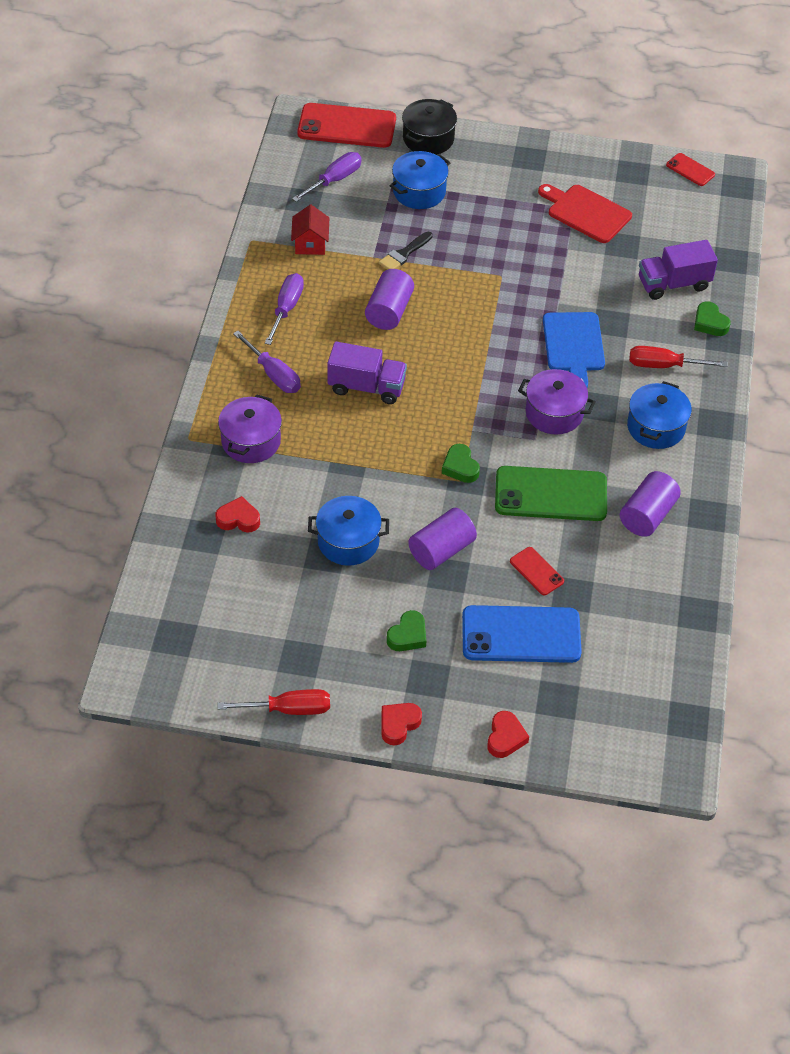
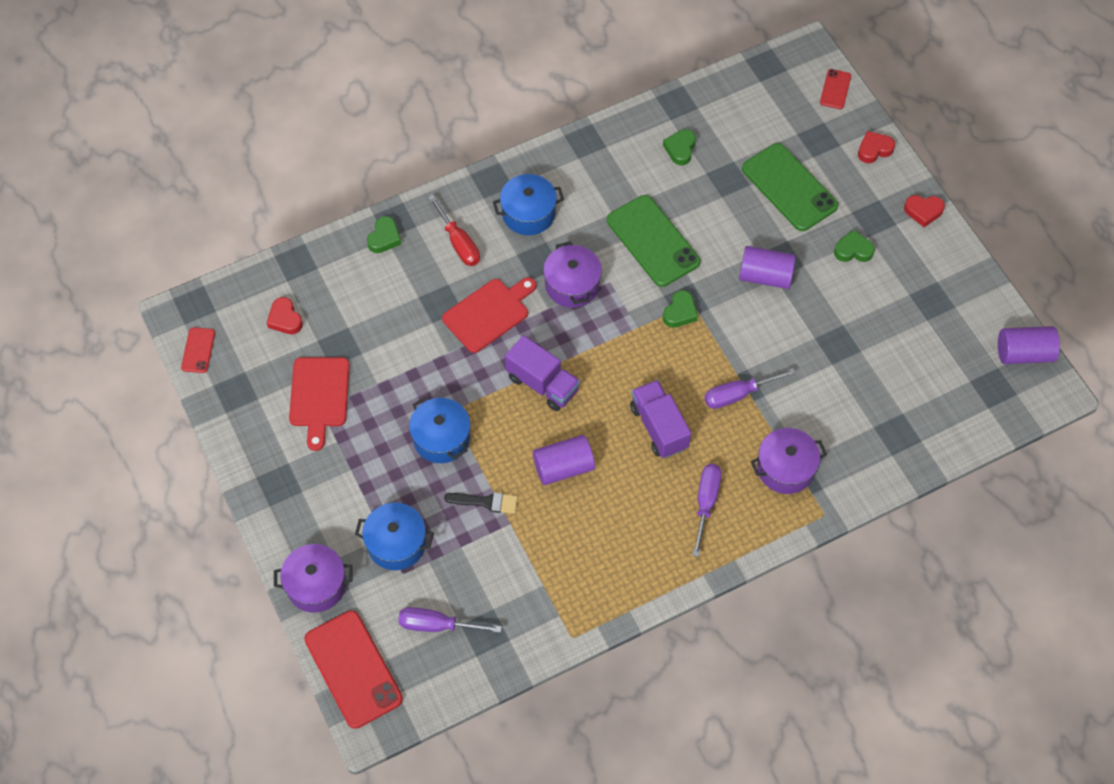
camera: 125 degrees left, 10 degrees up
(238, 519) = (862, 422): red heart -> red heart (285, 319)
(286, 309) = (628, 547): purple screwdriver -> purple screwdriver (738, 394)
(288, 709) = (975, 280): red screwdriver -> none
(310, 243) = (535, 585): red house -> none
(348, 541) = (813, 338): blue pot -> blue pot (441, 438)
(428, 139) = (316, 585): black pot -> purple pot
(521, 635) = (789, 187): blue phone -> green phone
(536, 571) = (729, 209): red phone -> red phone (835, 89)
(573, 346) = (489, 313): blue cutting board -> red cutting board
(638, 579) = (680, 149): none -> green heart
(647, 515) = (618, 174): purple cylinder -> purple cylinder (1024, 353)
(673, 284) = (358, 285): purple truck -> purple truck (542, 384)

